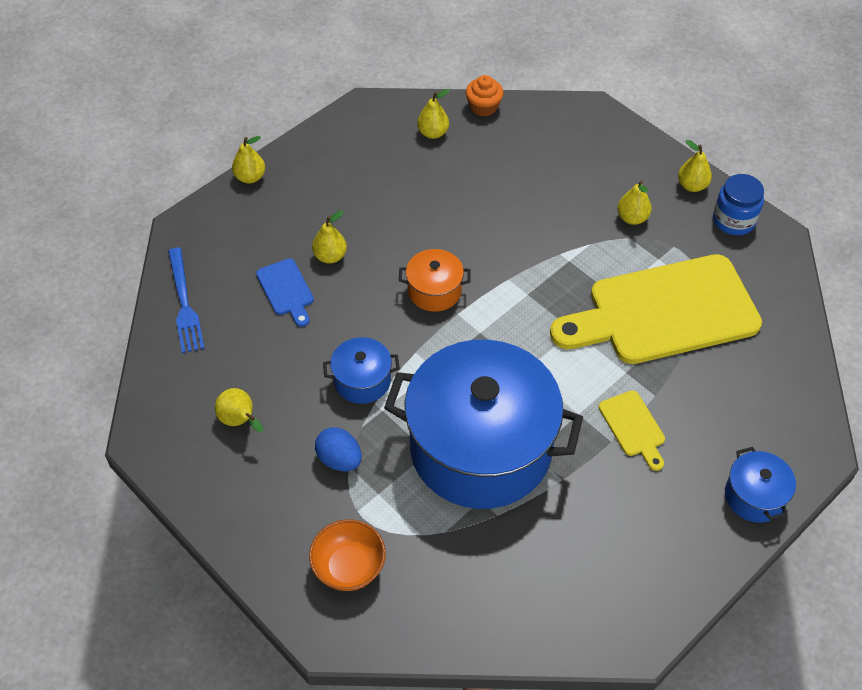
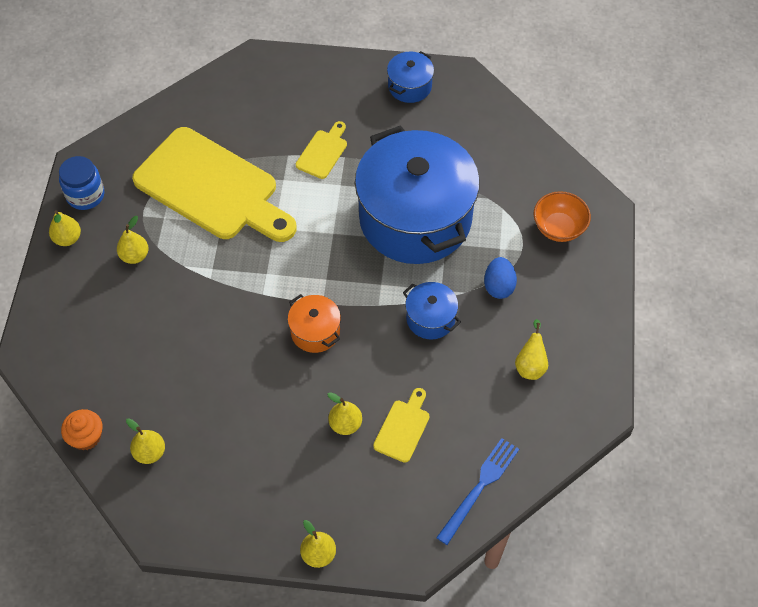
camera: 130 degrees left, 5 degrees up
(286, 290) = (403, 428): blue cutting board -> yellow cutting board
(754, 496) = (317, 72): blue pot -> blue pot (409, 86)

